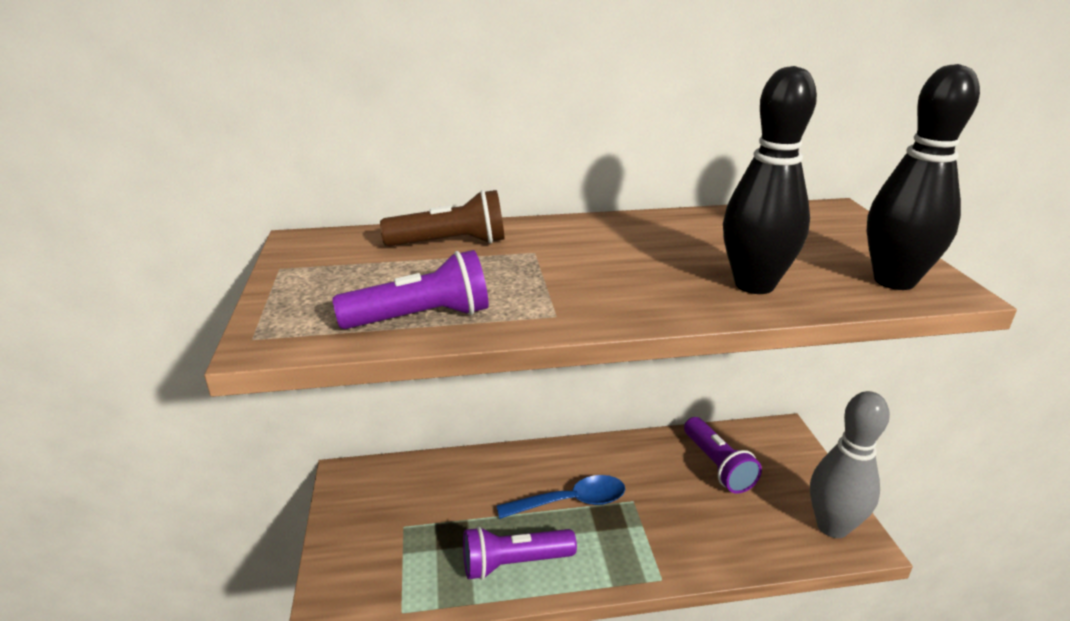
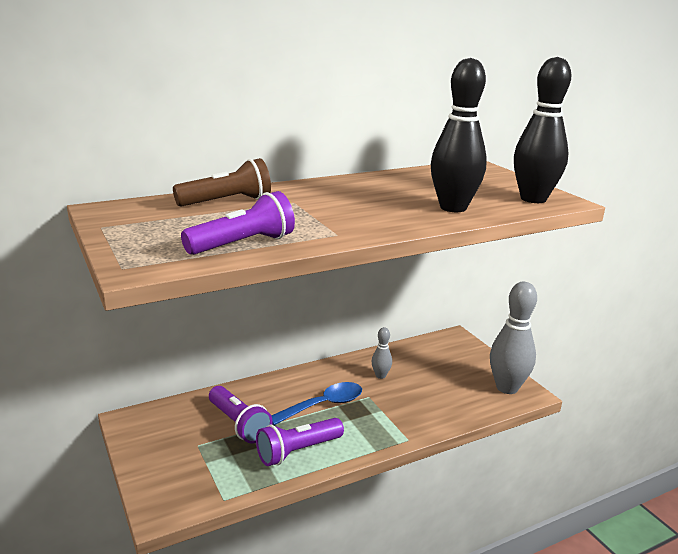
camera: 20 degrees left, 5 degrees down
(660, 472) = (380, 375): none -> grey bowling pin
(717, 466) = (419, 365): purple flashlight -> purple flashlight (238, 424)

